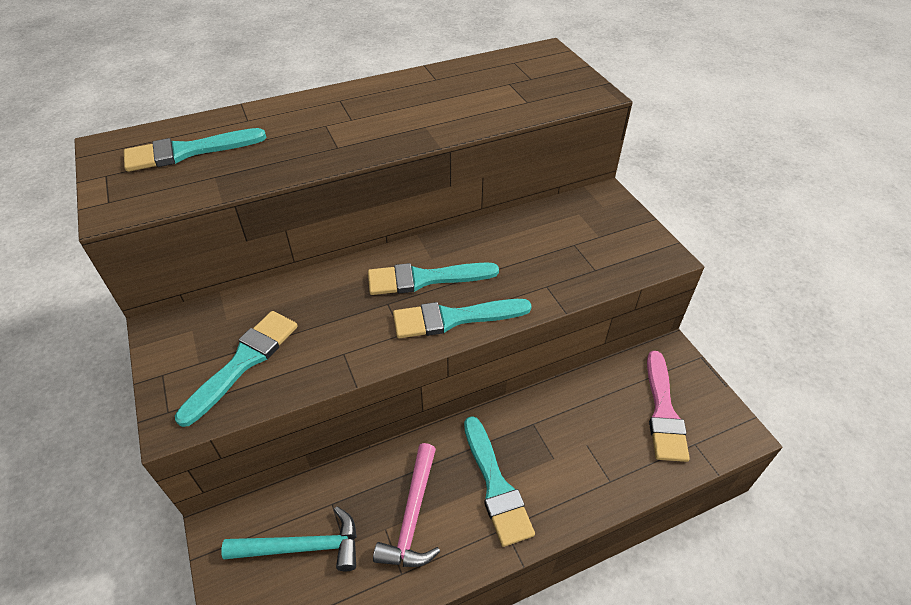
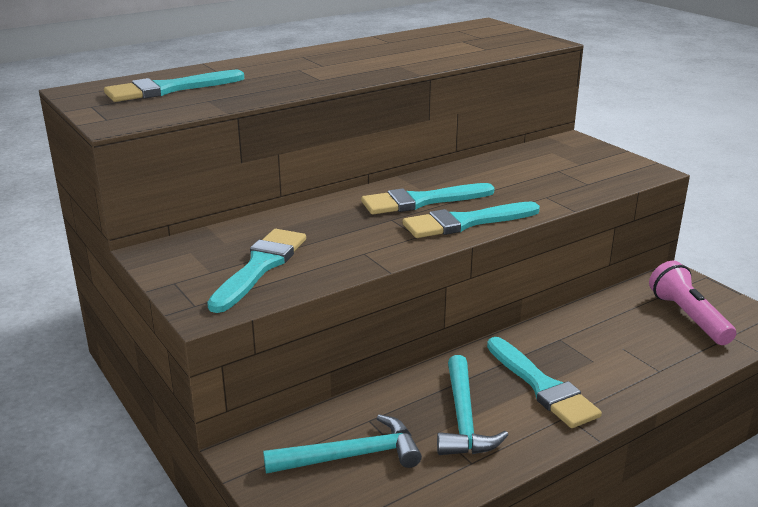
camera: 10 degrees left, 20 degrees down
(413, 516) = (464, 418): pink hammer -> turquoise hammer
(663, 411) = (688, 317): pink brush -> pink flashlight

